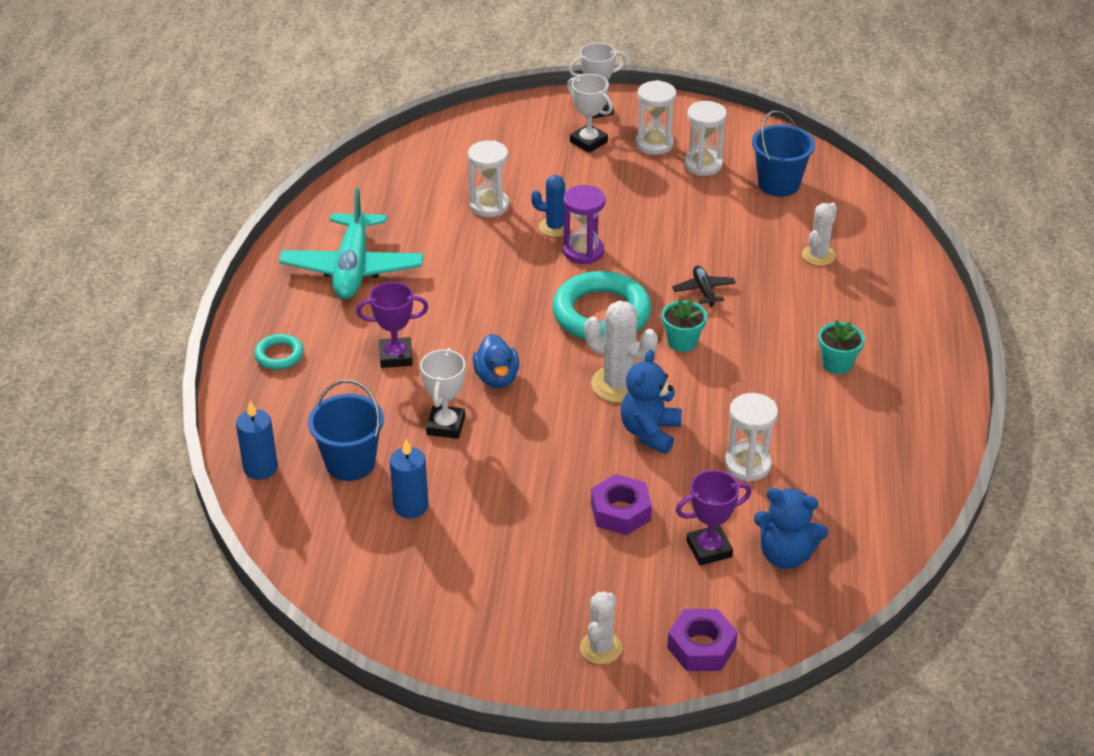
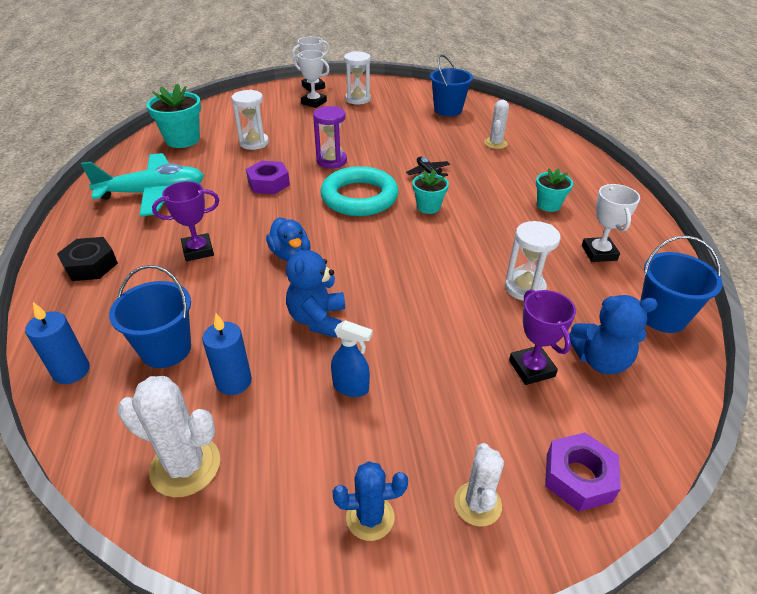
camera: 15 degrees left, 0 degrees up
(279, 355) = (91, 265): turquoise ring -> black nut
(353, 268) = (153, 193): turquoise plane -> turquoise plane turned 90 degrees counterclockwise
(397, 186) = (182, 140): none -> turquoise flower pot
(446, 426) = (253, 299): white trophy -> white trophy (599, 253)
(521, 533) = (351, 387): none -> blue spray bottle
(555, 227) = (306, 149): blue cactus -> blue cactus (370, 517)
(618, 384) = (392, 243): white cactus -> white cactus (185, 466)
(620, 511) = (437, 348): purple nut -> purple nut (268, 183)
(650, 432) = (433, 275): blue teddy bear -> blue teddy bear (317, 319)
(703, 165) = (394, 106): white hourglass -> none
(709, 549) = (531, 368): purple trophy -> purple trophy turned 75 degrees counterclockwise
(884, 524) = (662, 316): none -> blue bucket

